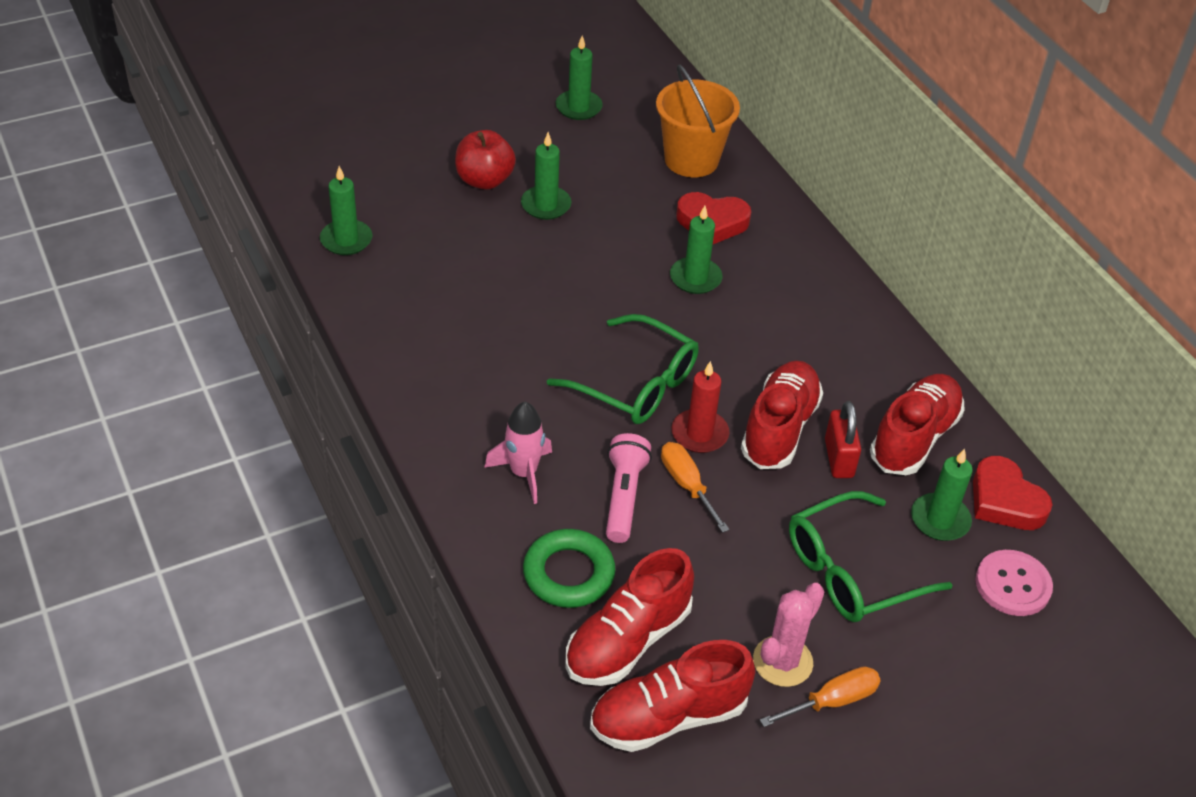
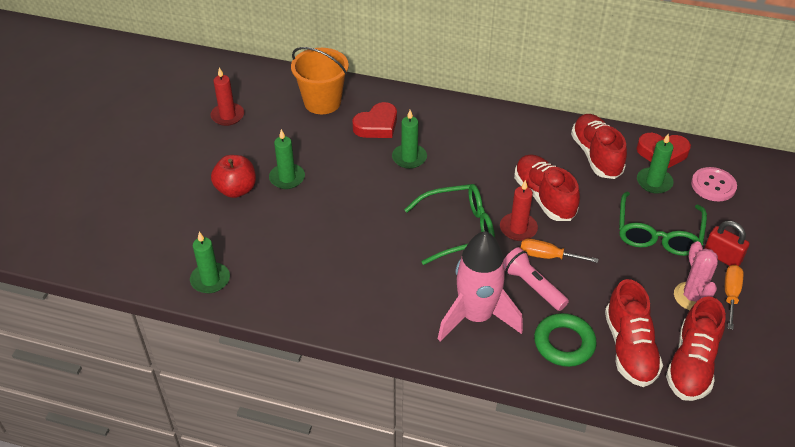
camera: 45 degrees left, 0 degrees up
(523, 473) = (476, 316): pink rocket -> pink rocket, size x1.73
(578, 107) = (227, 116): green candle -> red candle
(839, 458) = (584, 190): red padlock -> red padlock (722, 257)

